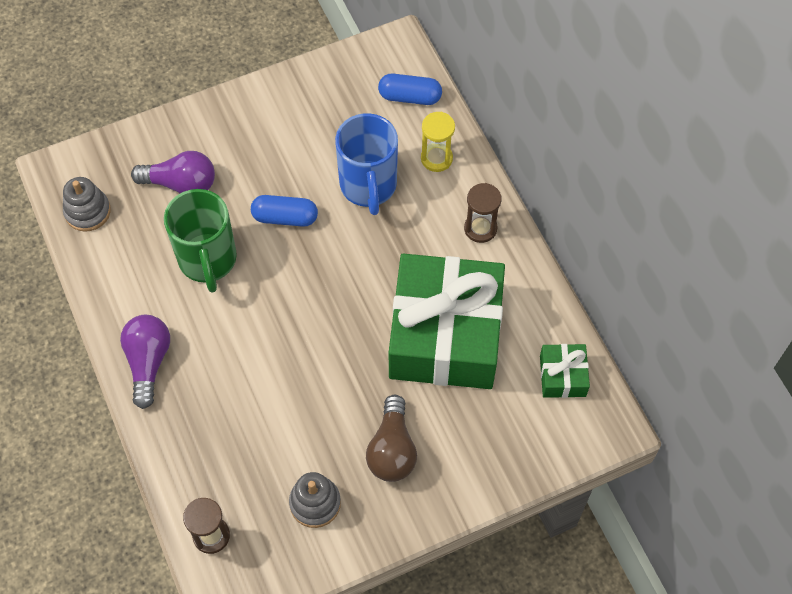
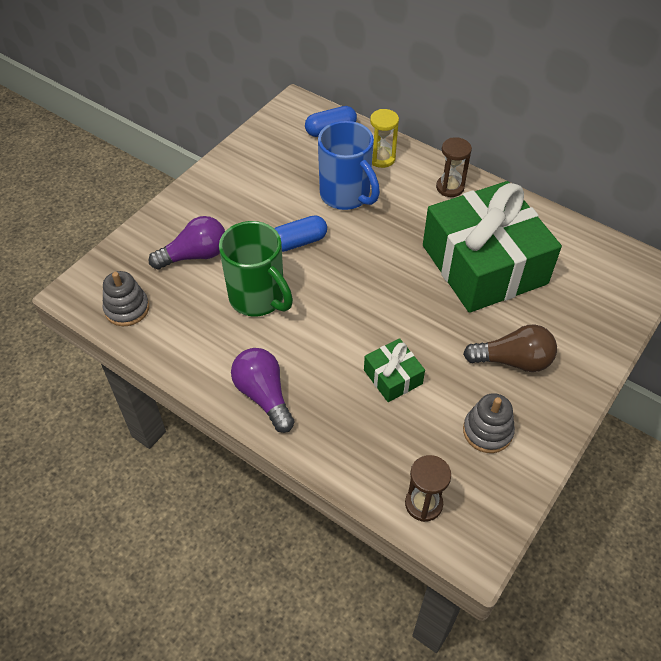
camera: 30 degrees left, 10 degrees down
(392, 449) = (513, 361): brown light bulb -> brown light bulb turned 60 degrees counterclockwise
(562, 376) = (588, 252): green gift -> green gift (393, 377)

